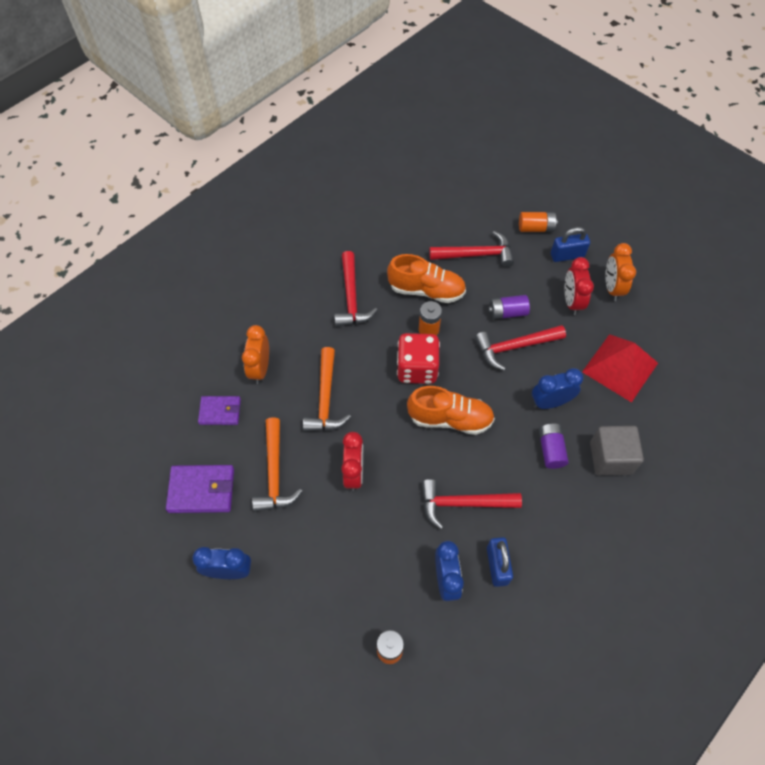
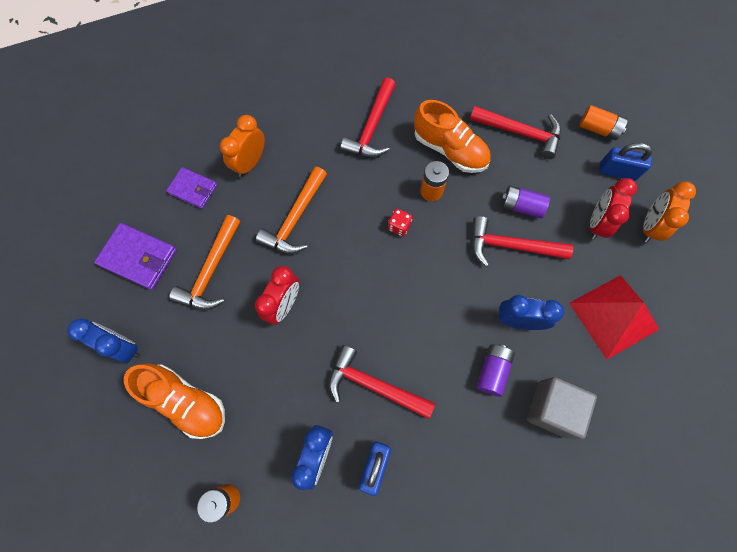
camera: 25 degrees right, 10 degrees up
(417, 368) = (399, 226): red dice -> red dice, size x0.45
(450, 419) = (405, 292): orange shoe -> orange shoe (186, 402)

